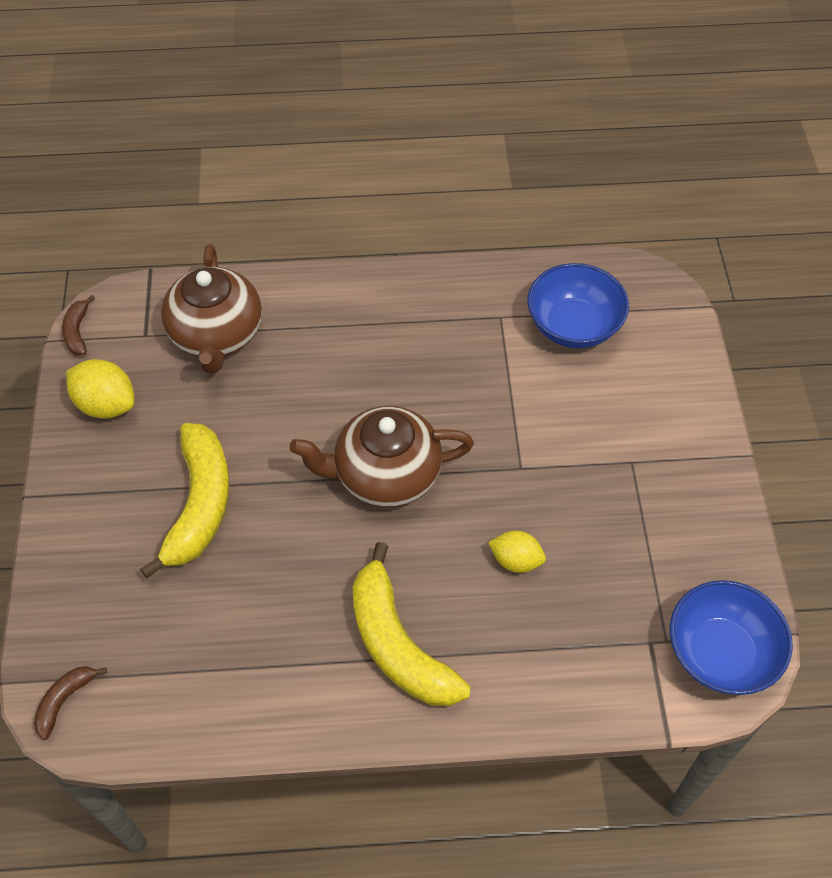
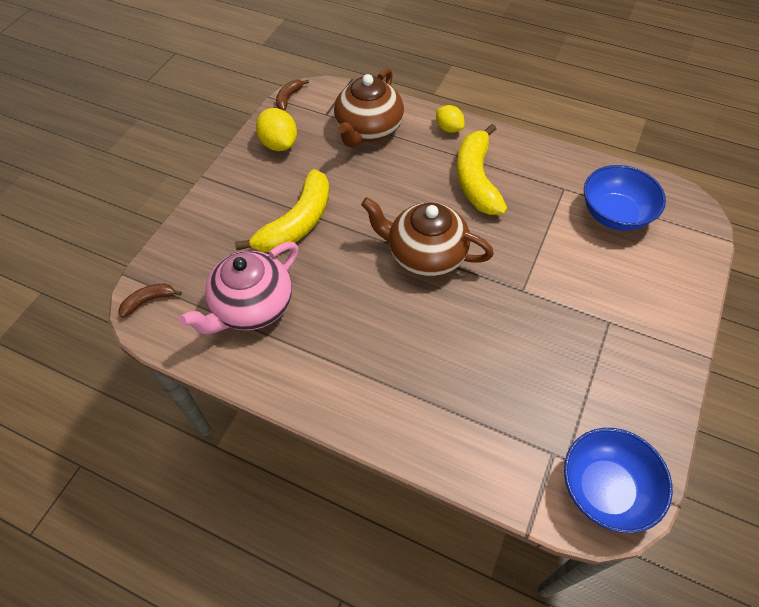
camera: 30 degrees right, 0 degrees up
(209, 642) = (252, 307): none -> pink teapot
(398, 644) = (369, 365): yellow banana -> yellow banana (476, 179)
(516, 560) = (483, 349): yellow lemon -> yellow lemon (449, 128)

